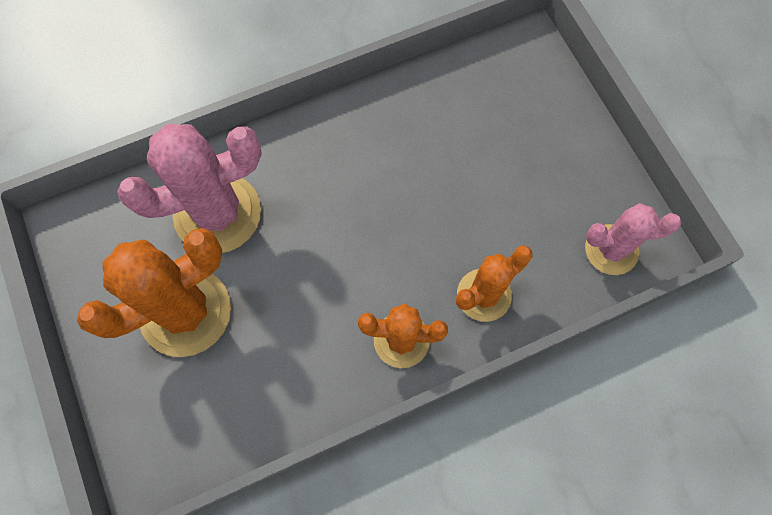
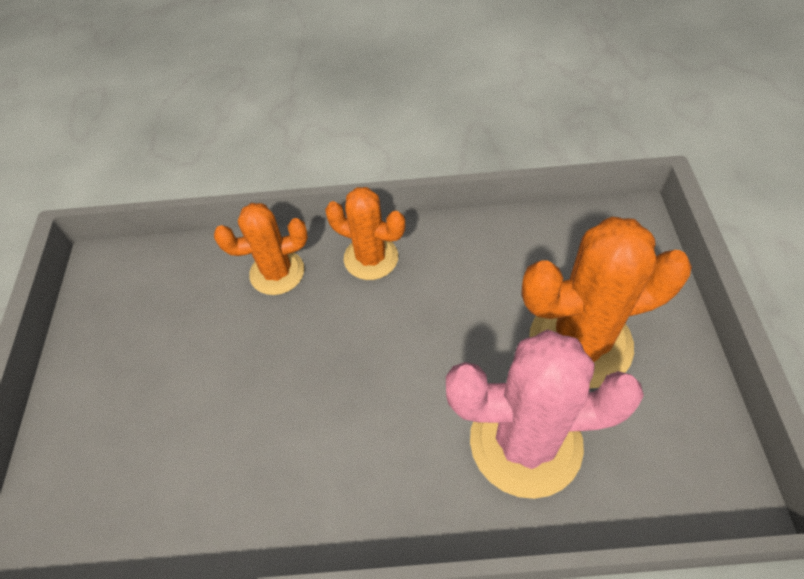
camera: 155 degrees left, 15 degrees down
(611, 250) = (139, 276): pink cactus -> none

